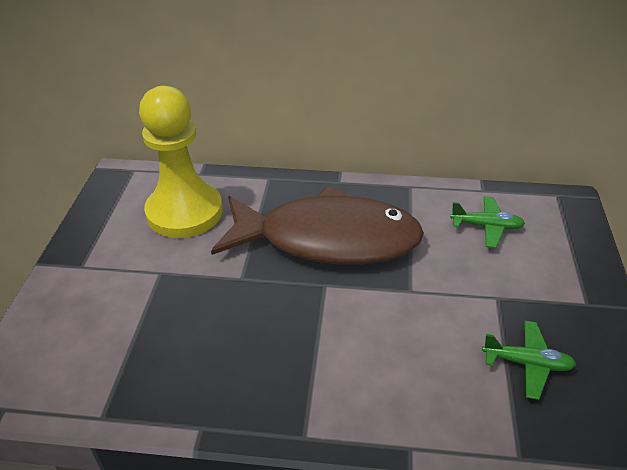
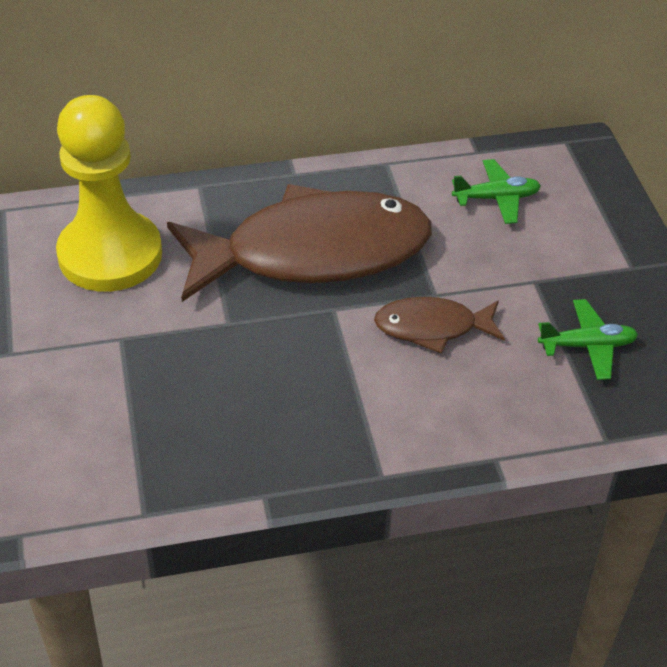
camera: 20 degrees left, 5 degrees up
(397, 317) = (432, 328): none -> brown fish

